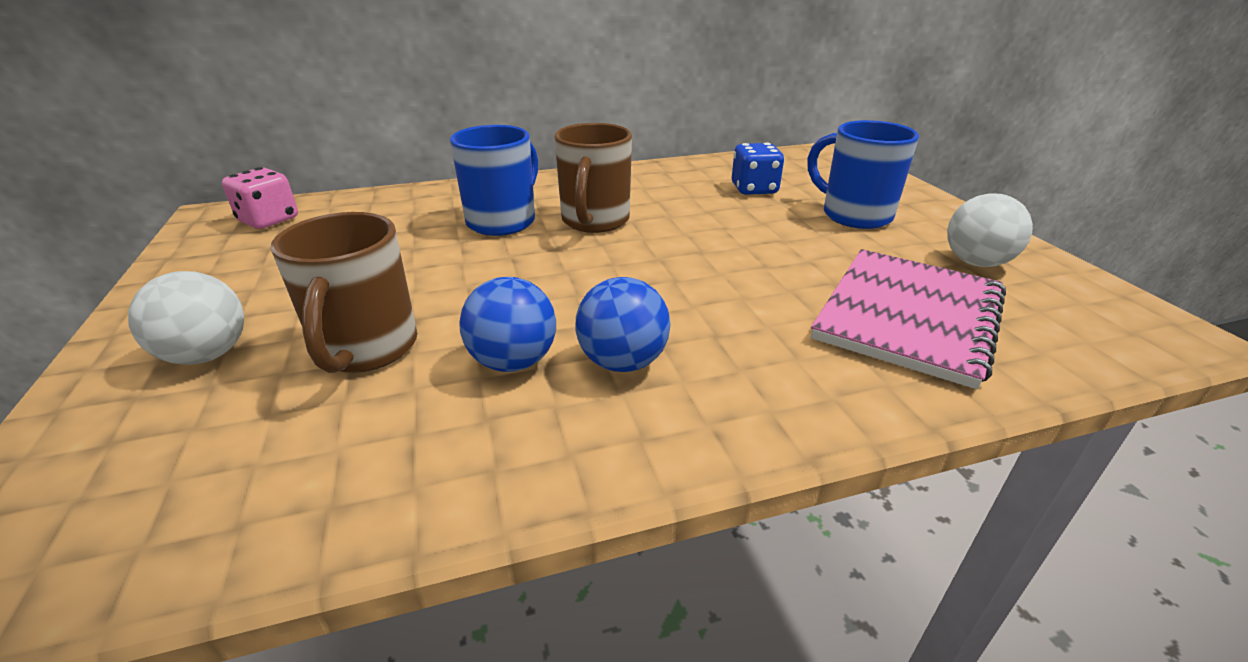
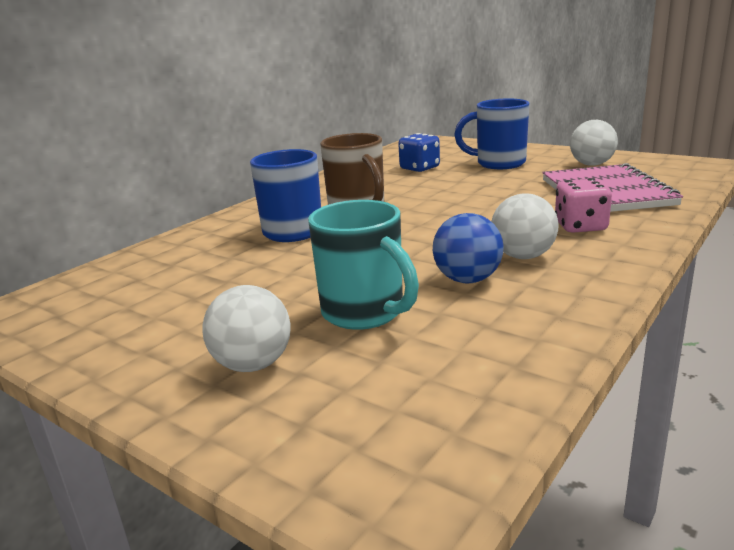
camera: 35 degrees left, 10 degrees down
(269, 220) = (76, 296): pink dice -> pink dice (580, 227)
(366, 350) = (365, 313): brown mug -> turquoise mug
(622, 362) = (523, 256): blue ball -> white ball

